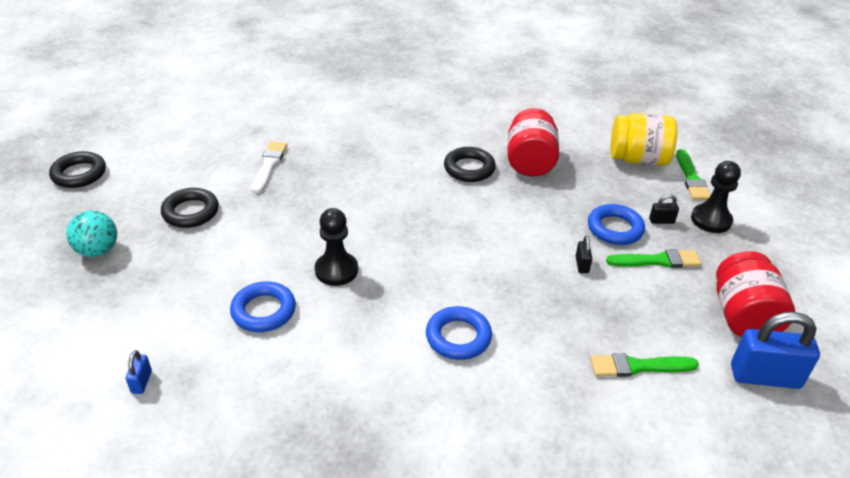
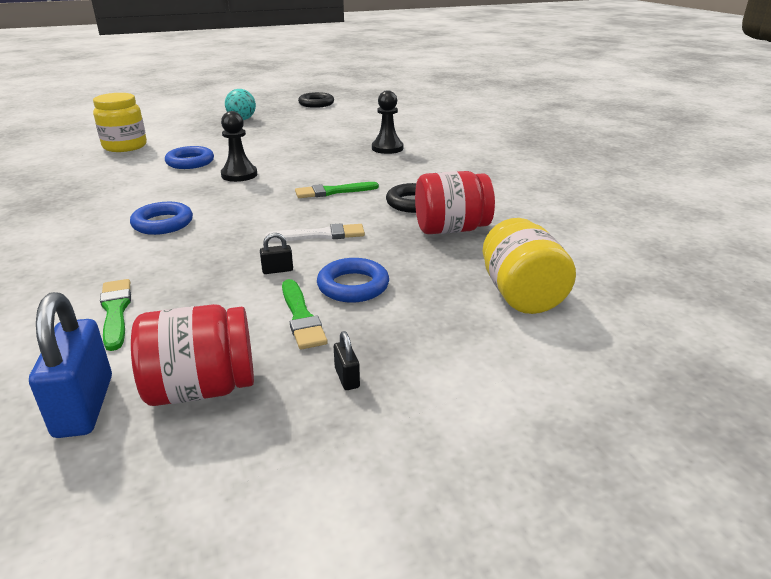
camera: 75 degrees right, 10 degrees down
(141, 382) = (125, 146): blue padlock -> yellow jar
(190, 212) = (290, 130): black ring -> none
(269, 165) = (360, 139): white brush -> white brush (321, 235)
(661, 221) = (387, 317): black padlock -> black padlock (347, 378)
(691, 178) = (511, 340): green brush -> green brush (333, 191)
(711, 220) = (414, 359): black pawn -> black pawn (387, 148)

